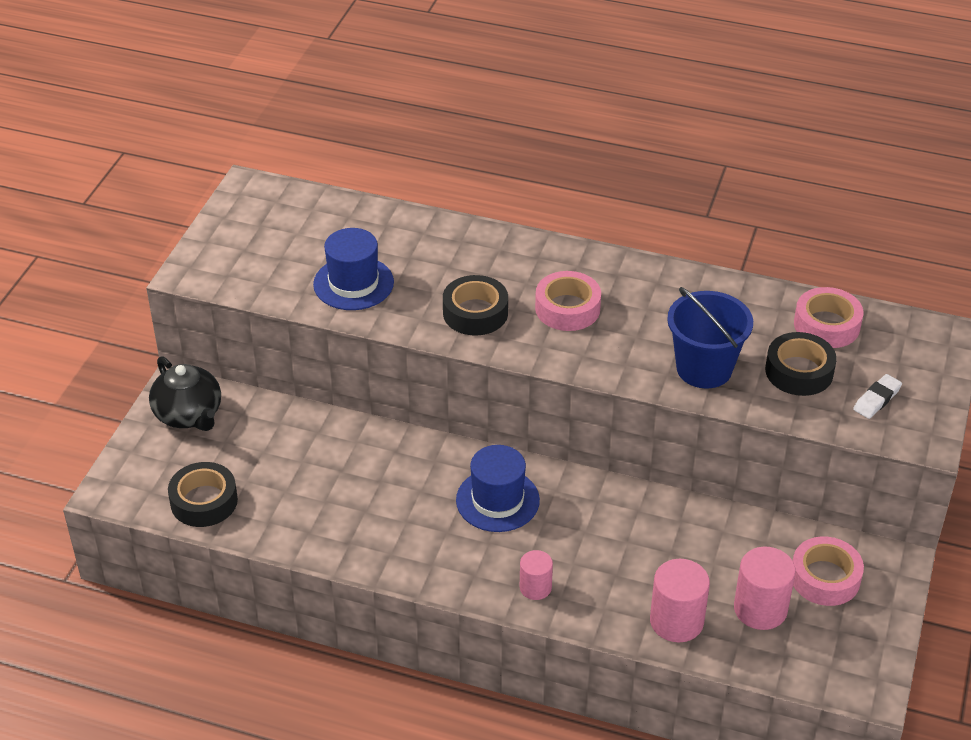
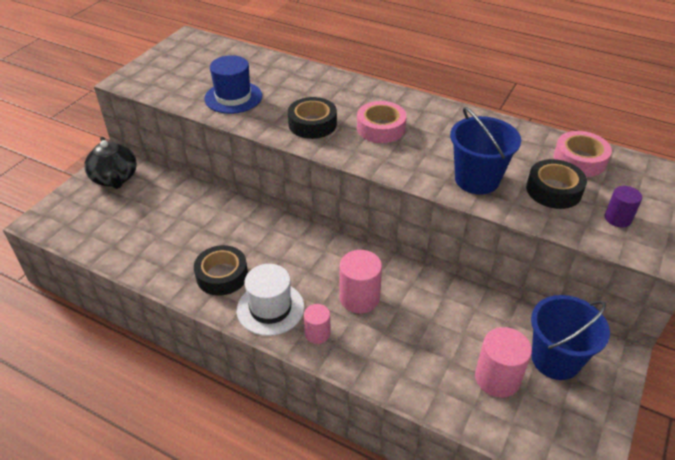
camera: 10 degrees right, 0 degrees up
(204, 501) = (99, 236): black tape -> black tape (222, 275)
(468, 565) = (270, 308): none -> white hat
(497, 500) = (307, 262): blue hat -> none
(676, 621) = (425, 378): pink cylinder -> pink cylinder (359, 298)
(825, 578) = (555, 359): pink tape -> blue bucket
(877, 399) = (617, 218): white eraser -> purple cylinder

